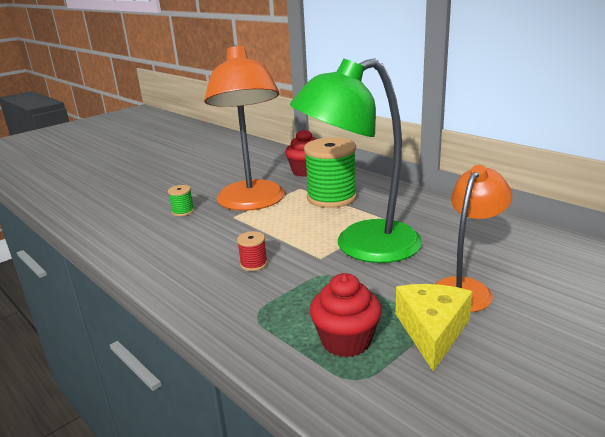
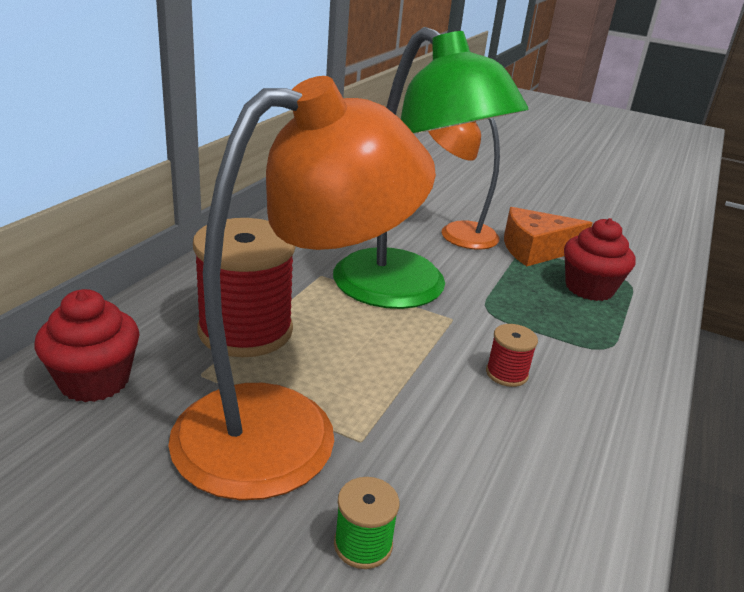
camera: 115 degrees left, 5 degrees up
(331, 197) = (245, 330): green spool -> red spool
(432, 331) = (535, 250): yellow cheese -> orange cheese

